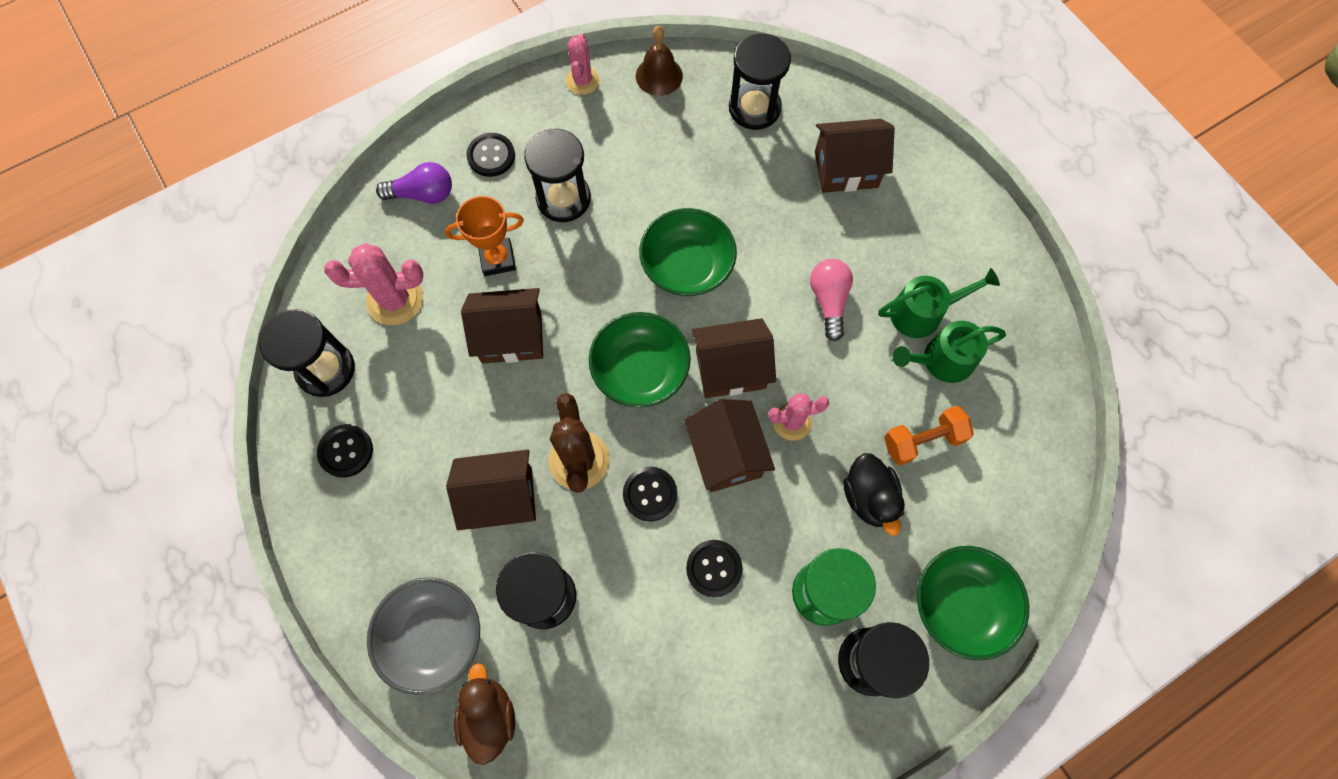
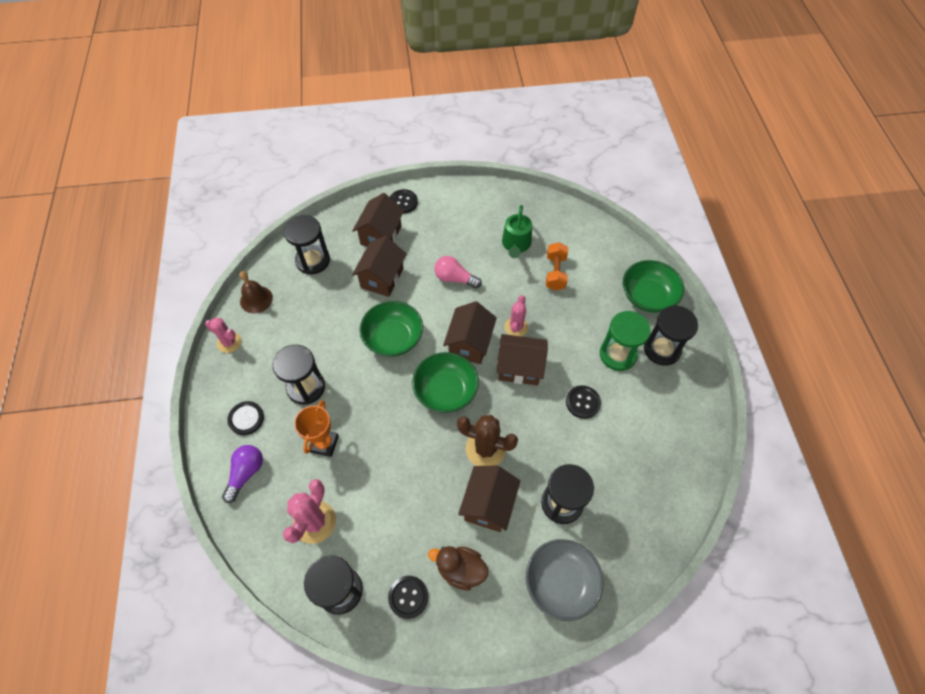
camera: 65 degrees left, 10 degrees down
(489, 716) = (623, 565): brown duck -> brown duck (460, 569)
(511, 337) = (384, 456): brown house -> brown house (382, 278)
(650, 494) = (524, 418): black button -> black button (403, 202)
(869, 498) = (575, 310): black duck -> none
(922, 313) = (485, 240): green watering can -> none

